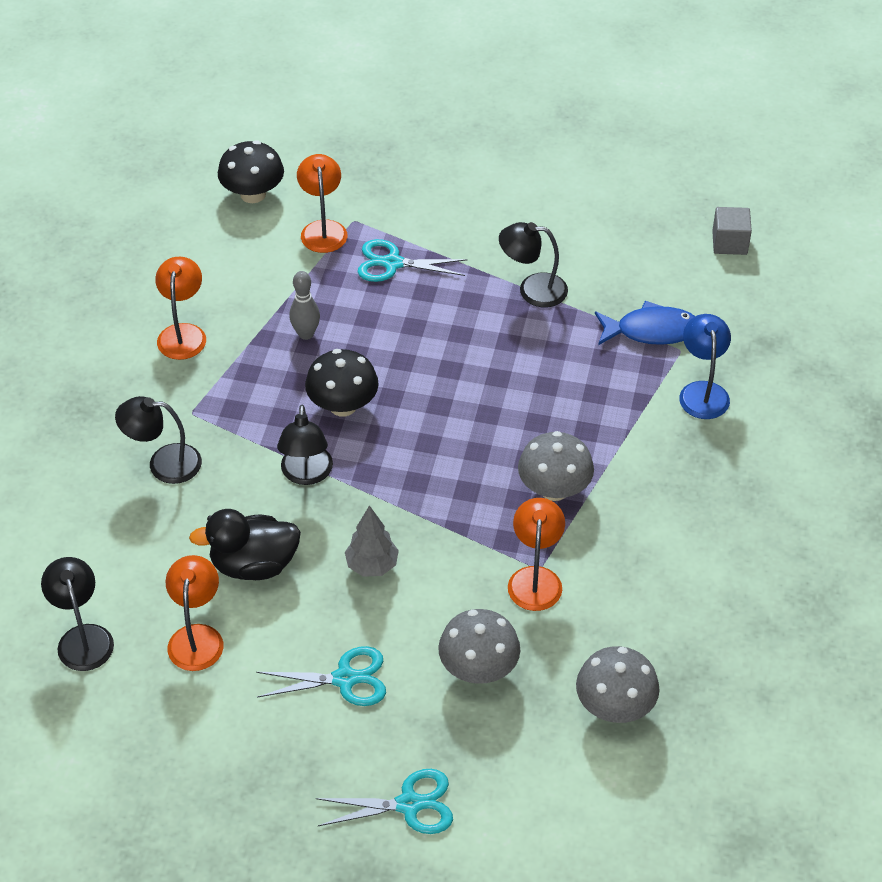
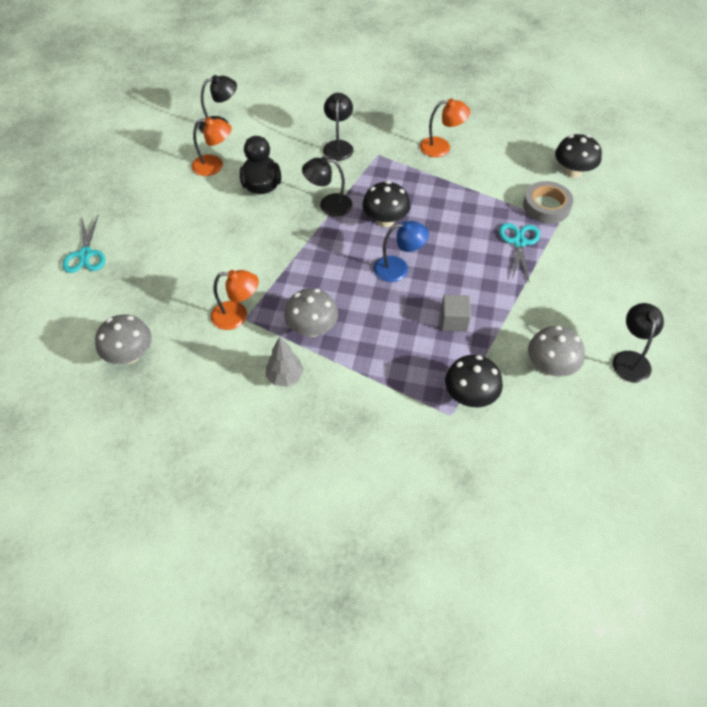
camera: 90 degrees right, 5 degrees up
(306, 334) = (446, 201): grey bowling pin -> none
(323, 229) = (546, 206): orange lamp -> grey tape
(345, 679) = (175, 226): turquoise scissors -> none
(372, 565) = (256, 236): grey tree -> grey tree (285, 377)
(478, 669) = (171, 286): grey mushroom -> grey mushroom (550, 367)
(532, 289) = (505, 321): black lamp -> black lamp (630, 359)
(651, 331) = (470, 396): blue fish -> black mushroom
(702, 391) = (407, 427): blue lamp -> blue lamp (398, 269)
(729, 243) = (582, 461): grey cube -> grey cube (454, 321)

